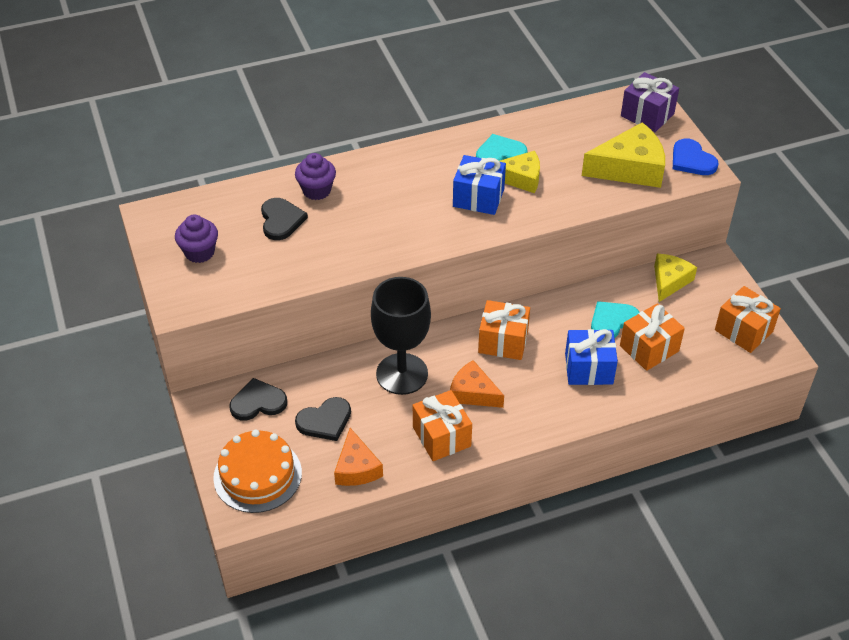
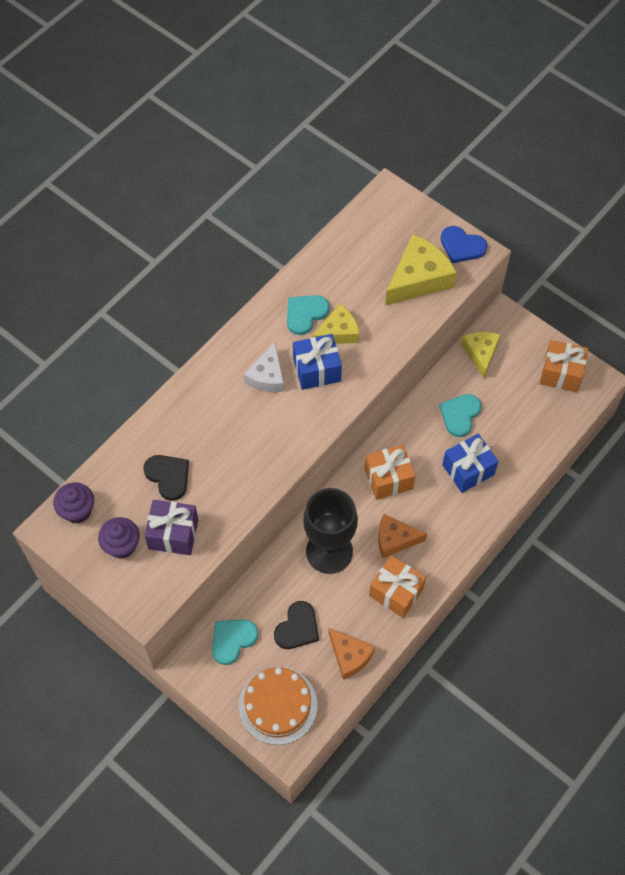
camera: 30 degrees left, 15 degrees up
(258, 402) = (232, 640): black heart -> turquoise heart
(316, 190) = (177, 430): purple cupcake -> purple cupcake (77, 510)
(429, 184) = (267, 376): none -> white cheese
(647, 115) = (399, 214): purple gift -> purple gift (173, 534)
(649, 348) = (501, 427): orange gift -> none

